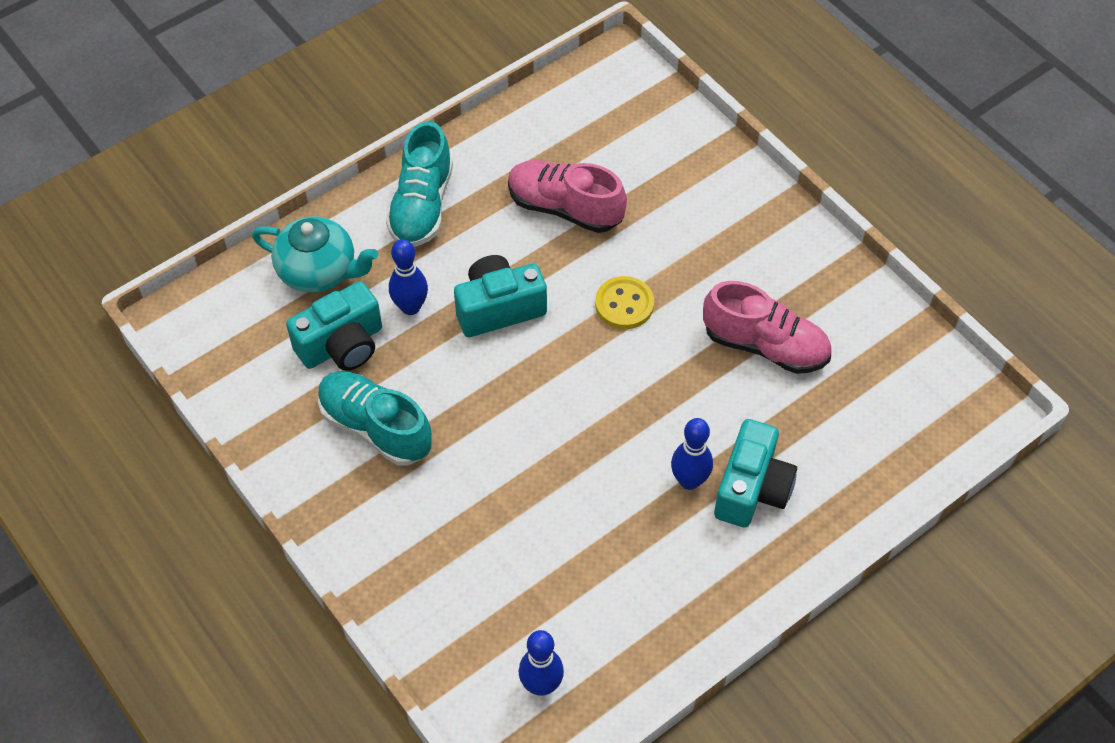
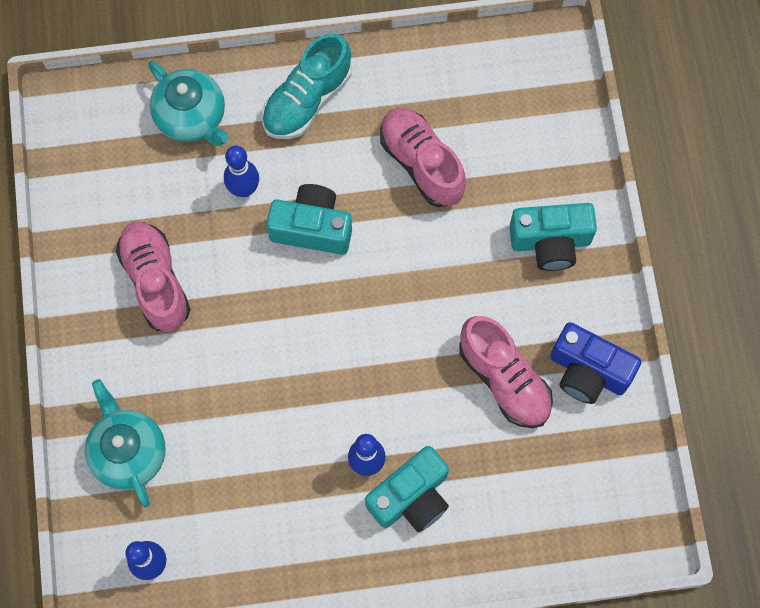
camera: 30 degrees right, 15 degrees up
(342, 345) = (172, 194): turquoise camera -> turquoise camera (550, 242)
(376, 427) = (156, 281): turquoise shoe -> pink shoe
(449, 594) = (128, 452): none -> turquoise teapot
(624, 304) = (414, 279): yellow button -> none
(834, 302) = (588, 371): none -> blue camera

